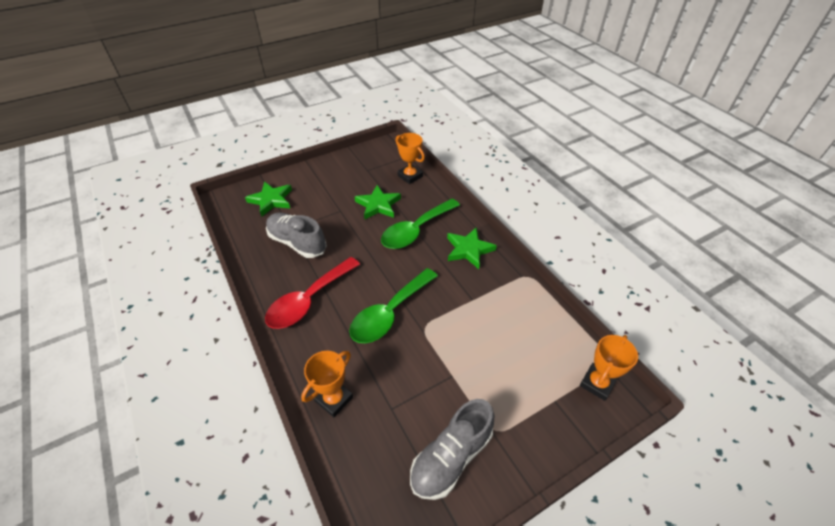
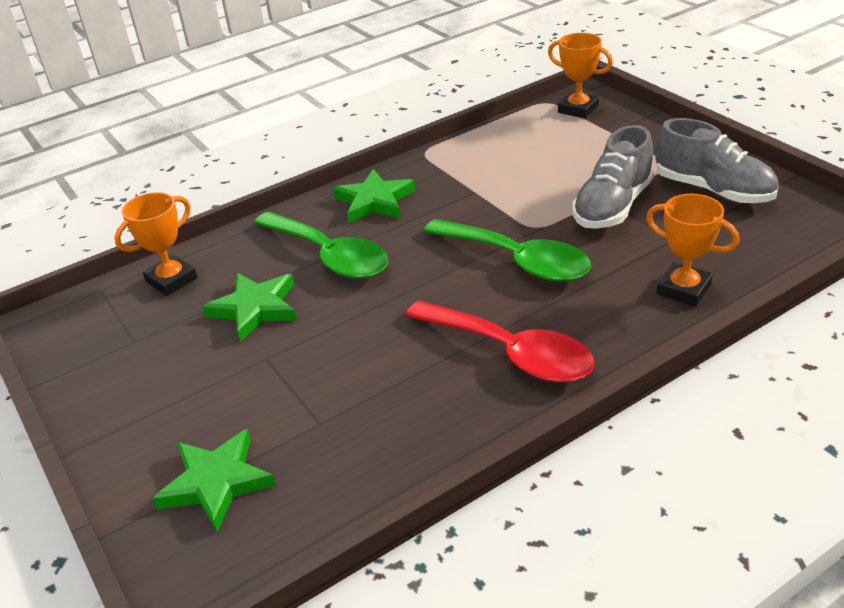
camera: 90 degrees left, 10 degrees down
(297, 243) = (363, 401): grey shoe -> grey shoe (612, 206)

